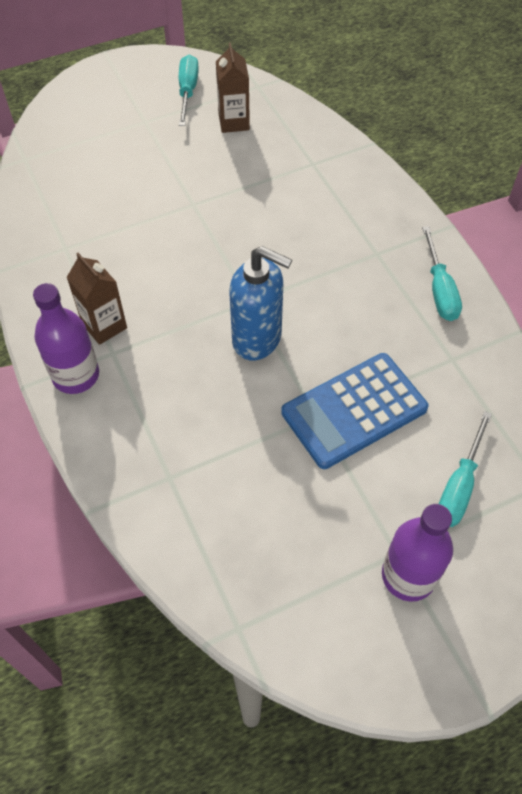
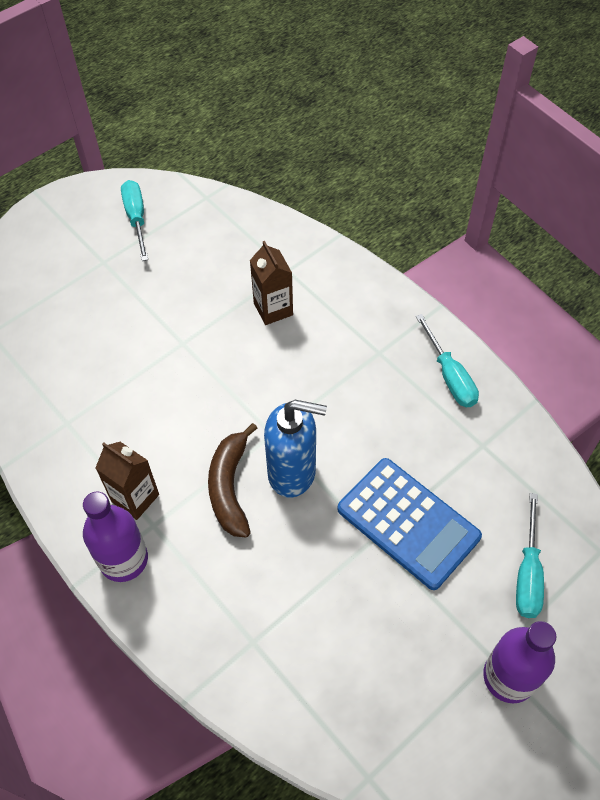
camera: 15 degrees left, 0 degrees up
(194, 337) = (230, 487): none -> brown banana
(234, 122) = (194, 242): brown carton -> brown carton (273, 309)
(354, 410) = (408, 523): blue calculator -> blue calculator turned 90 degrees counterclockwise

